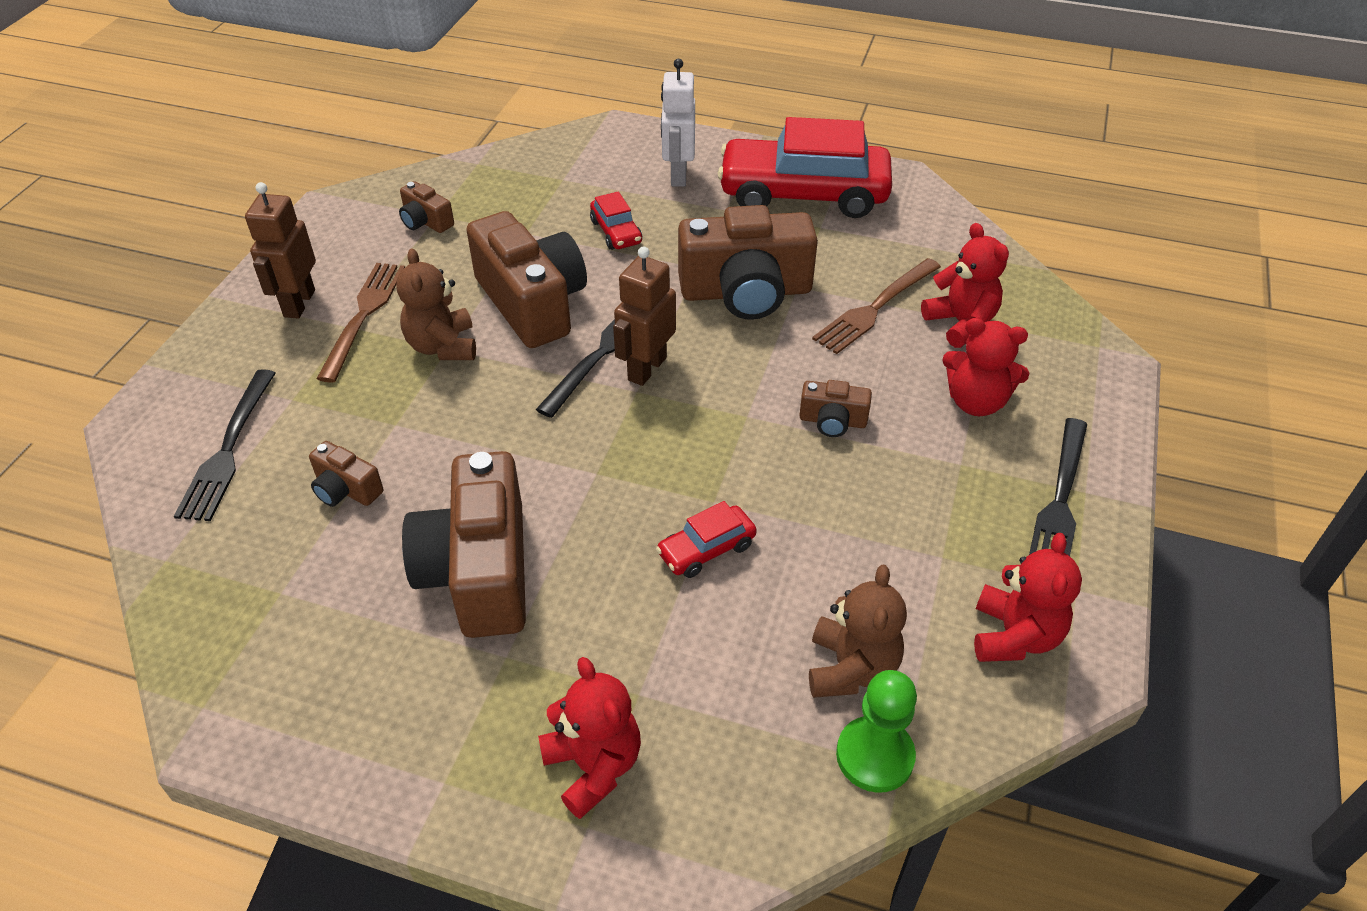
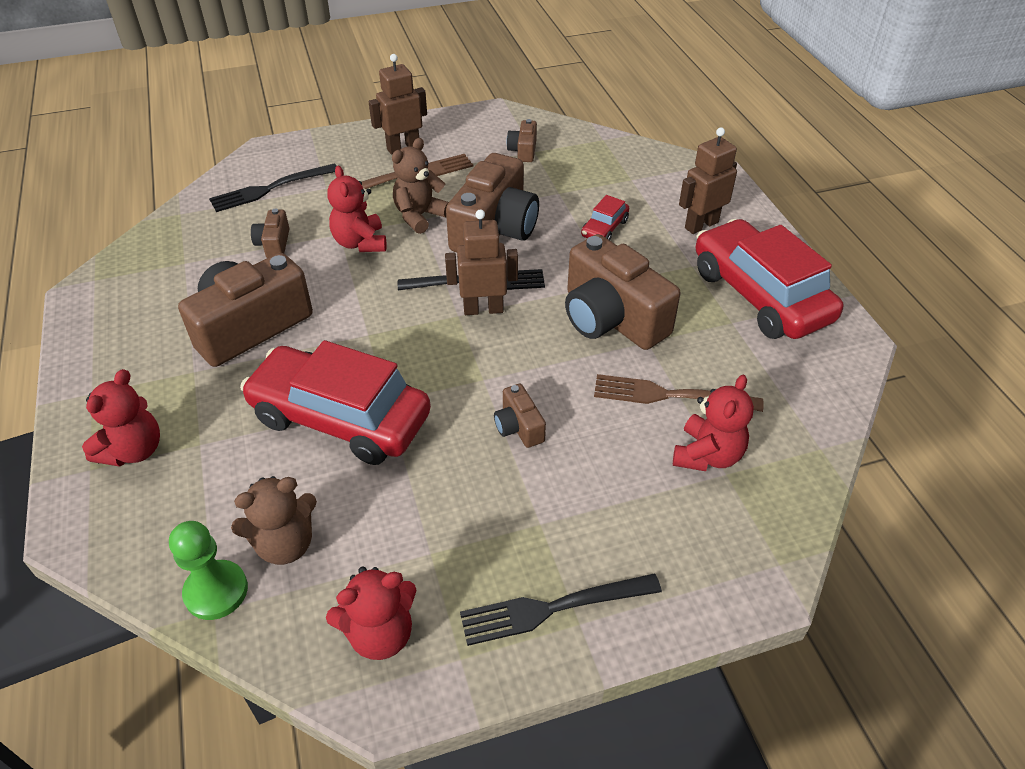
camera: 55 degrees right, 0 degrees up
(678, 175) = (701, 225): white robot -> brown robot
(706, 549) = (340, 418): red car -> red car, size x2.33
(976, 402) = (620, 504): red teddy bear -> red teddy bear (360, 243)

